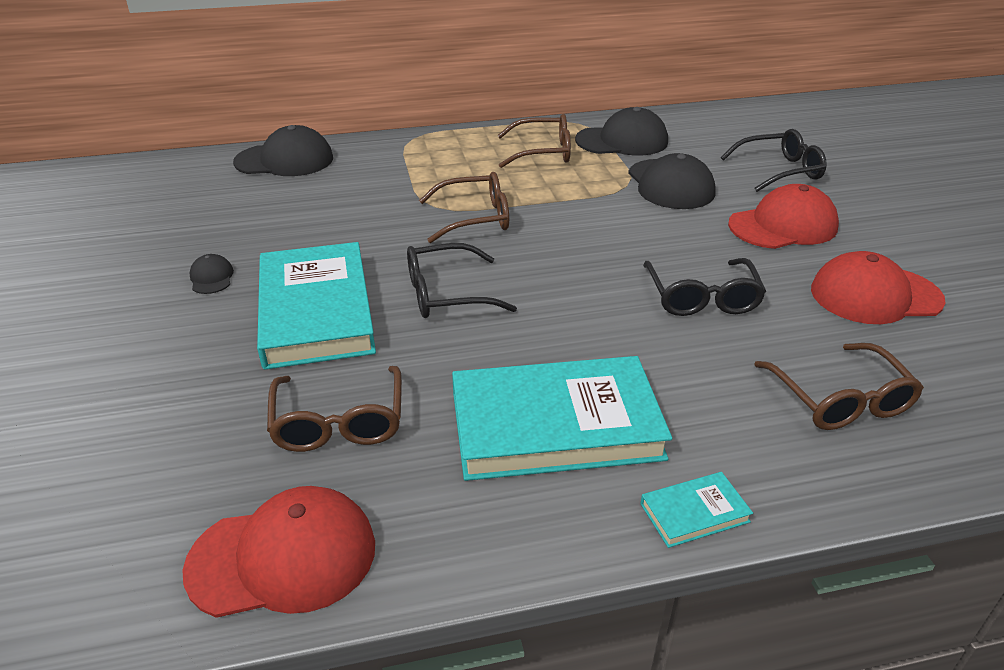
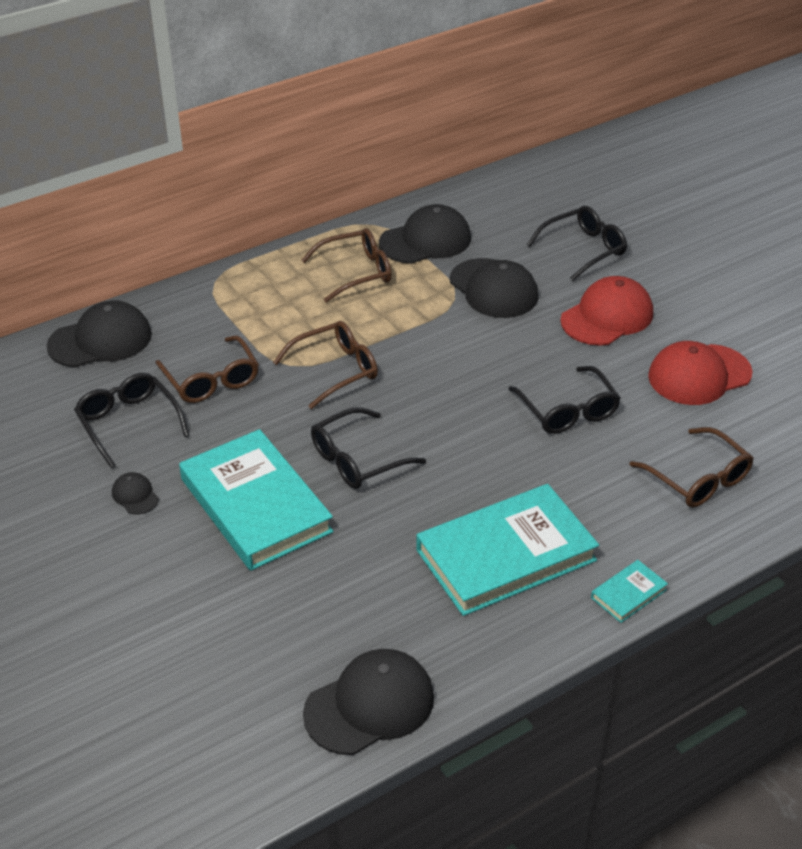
camera: 20 degrees left, 5 degrees up
(256, 221) = (128, 423): none -> black glasses
(283, 557) = (369, 705): red cap -> black cap
(339, 422) = (342, 598): brown glasses -> brown glasses (211, 380)

